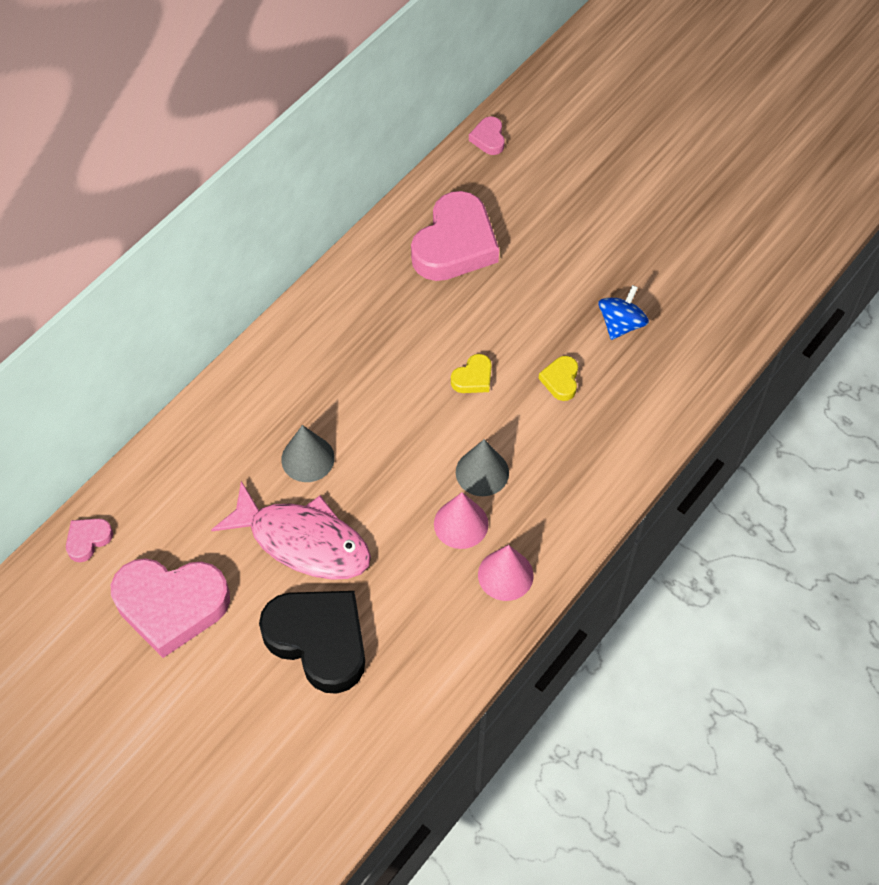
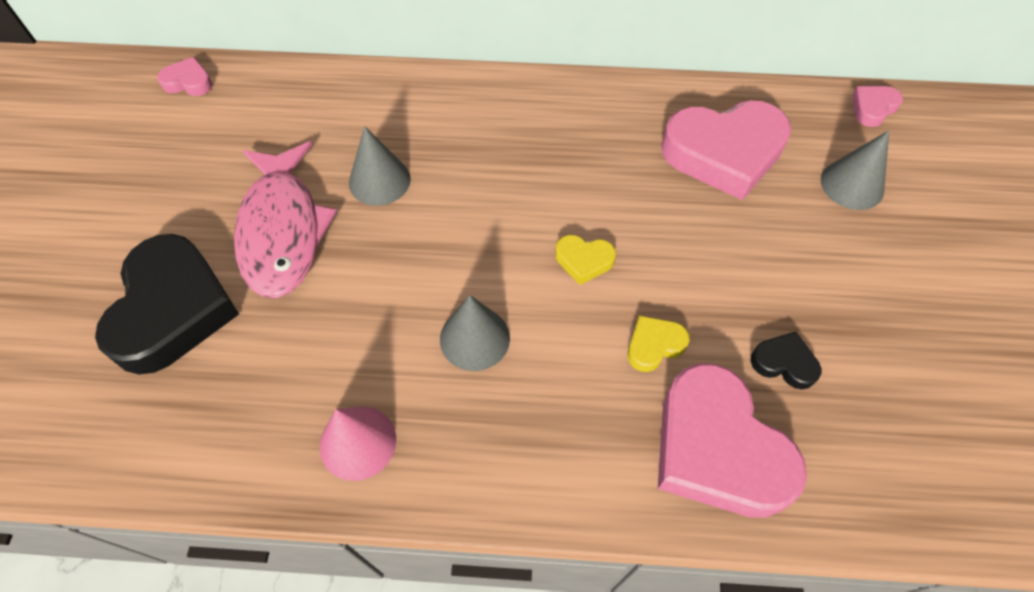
camera: 55 degrees right, 0 degrees up
(171, 606) = (151, 173): pink heart -> pink heart (717, 449)
(461, 524) = (395, 356): pink cone -> none
(535, 197) = (852, 185): none -> grey cone
(621, 324) = (784, 363): blue spinning top -> black heart

